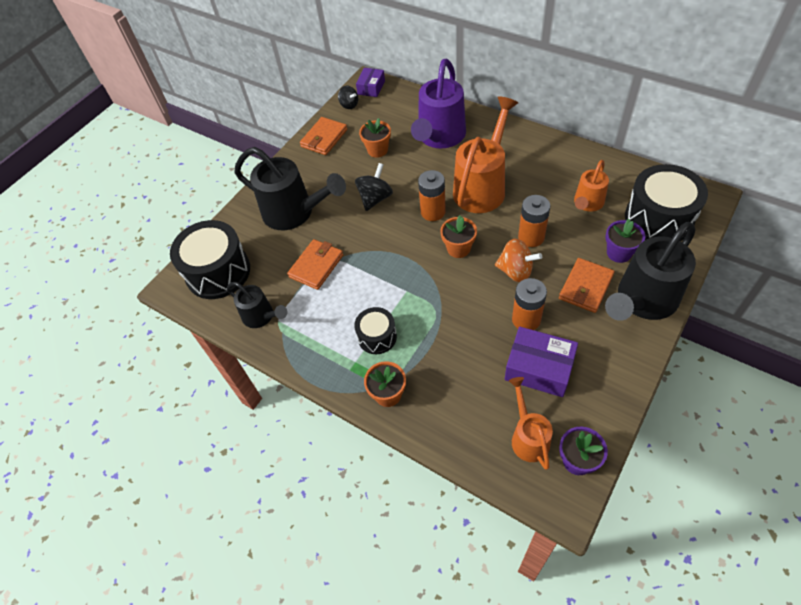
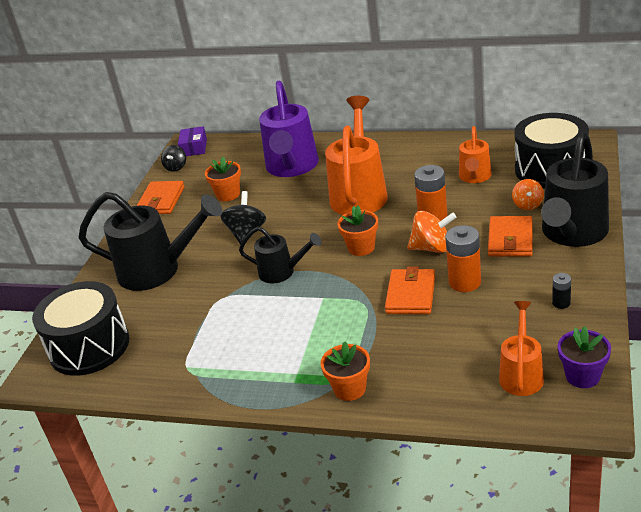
camera: 20 degrees left, 20 degrees down
(261, 317) = (164, 369): black watering can -> black watering can (282, 272)
(316, 266) = (208, 307): orange wallet -> orange wallet (410, 295)
(349, 105) = (176, 167): black spinning top -> black spinning top turned 75 degrees clockwise
(377, 337) = (311, 345): black drum -> none
(433, 212) = (317, 226): orange battery -> none
(528, 437) = (521, 374): orange watering can -> orange watering can turned 45 degrees clockwise
(539, 368) = (500, 316): purple box -> none
(596, 375) = (561, 303): none -> black battery
(619, 253) = (527, 205): purple flower pot -> orange spinning top

